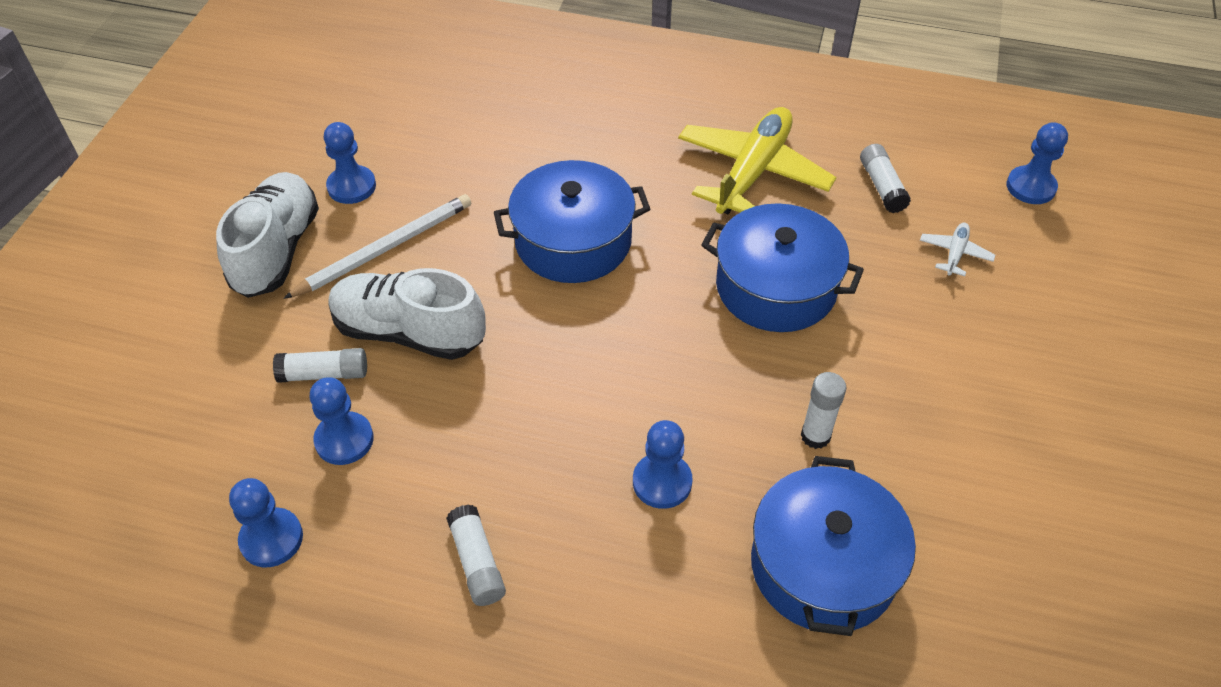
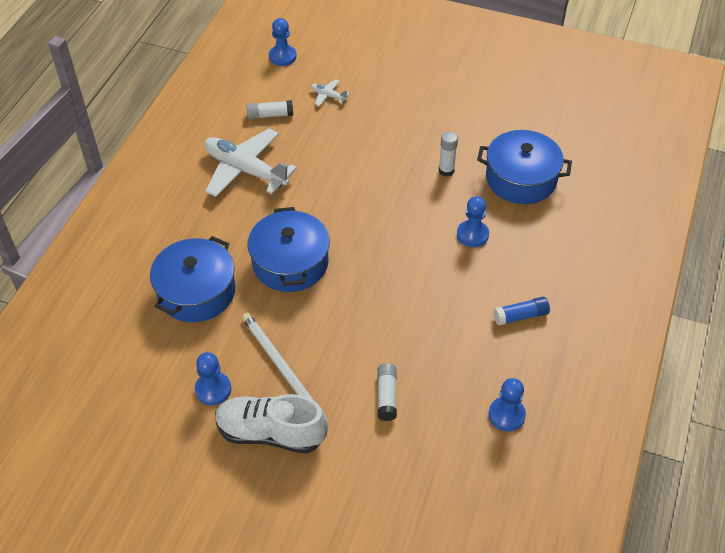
camera: 85 degrees left, 0 degrees up
(344, 440) = (438, 382): blue pawn -> none
(408, 332) = (357, 350): white shoe -> none
(477, 562) = (520, 316): white glue stick -> blue glue stick
(752, 172) = (245, 170): yellow plane -> white plane
(776, 287) = (342, 172): blue pot -> blue pot (196, 292)

